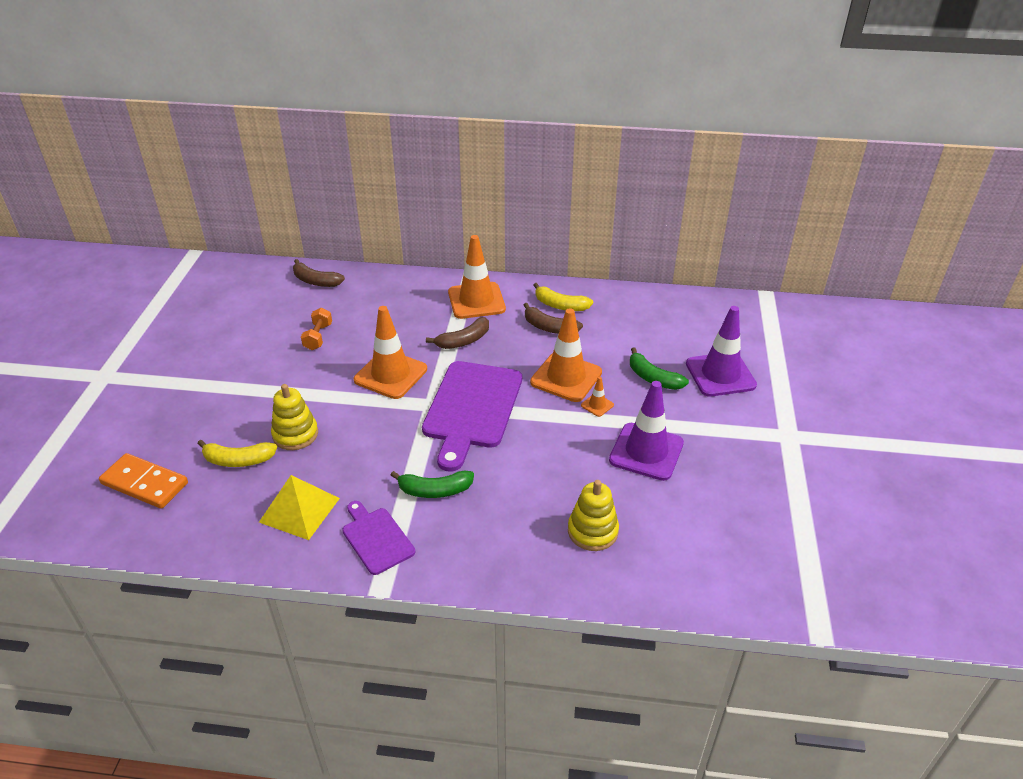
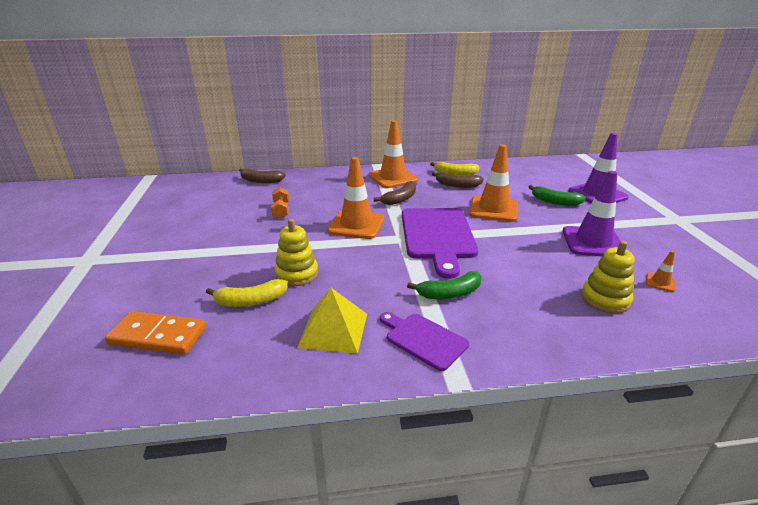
camera: 15 degrees left, 10 degrees down
(597, 405) = (530, 221): orange traffic cone -> orange traffic cone (660, 282)

